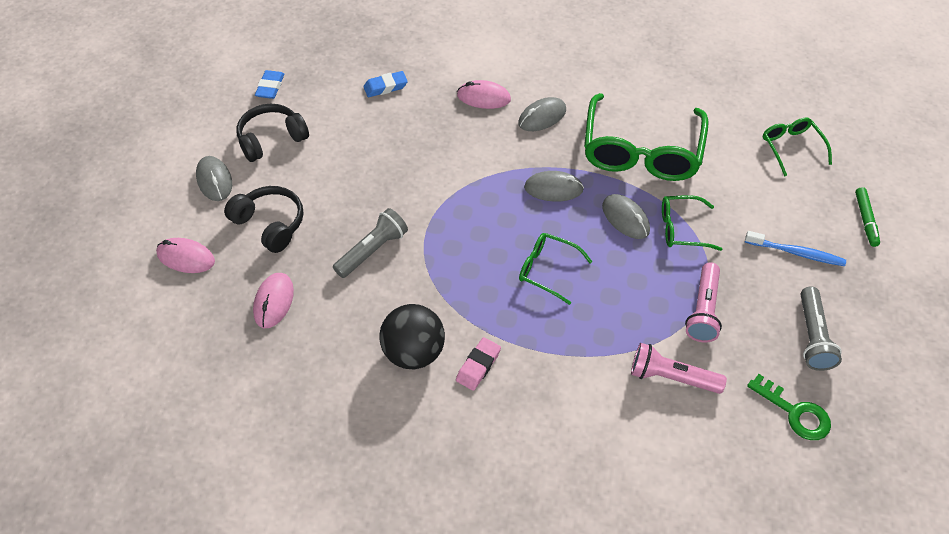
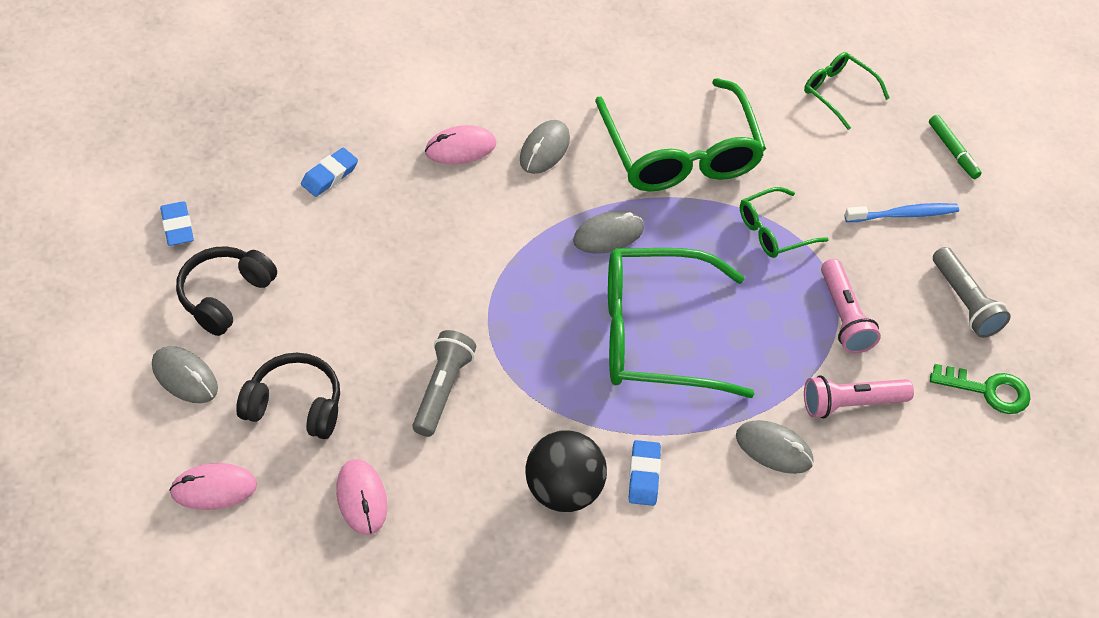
camera: 30 degrees left, 0 degrees up
(478, 366) = (644, 475): pink eraser -> blue eraser
(547, 270) = (656, 335): green glasses -> green glasses, size x2.02
(625, 218) = (707, 241): grey mouse -> grey mouse (774, 449)

